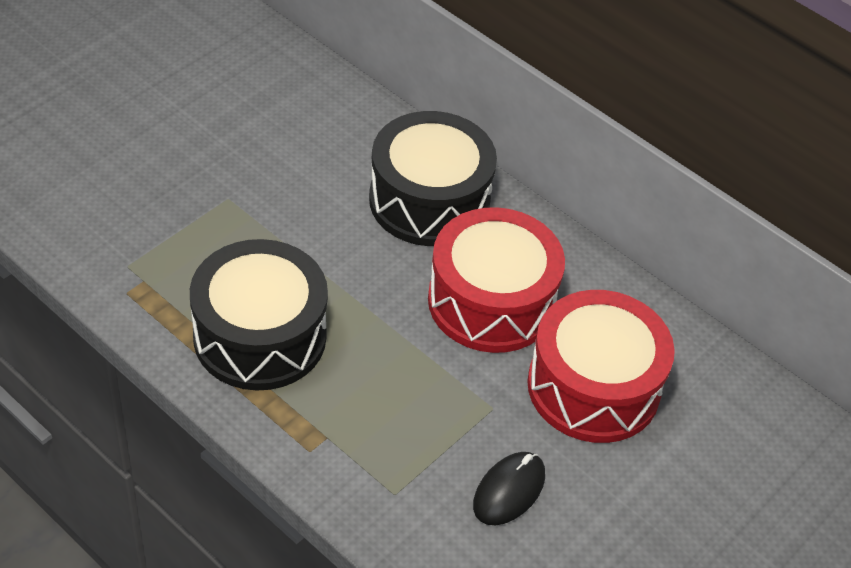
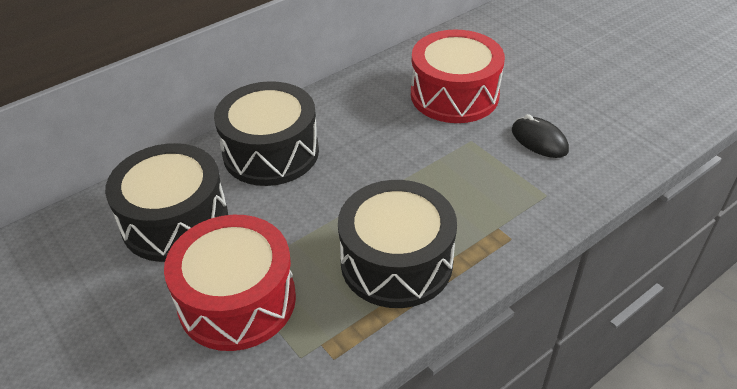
camera: 75 degrees left, 5 degrees down
(303, 137) = (175, 221): none -> black drum
(491, 301) = (376, 131): red drum -> red drum (237, 300)

